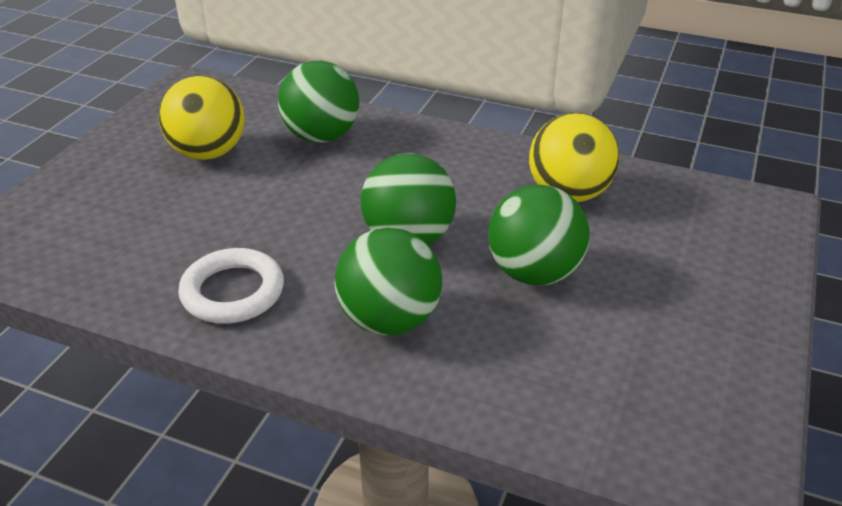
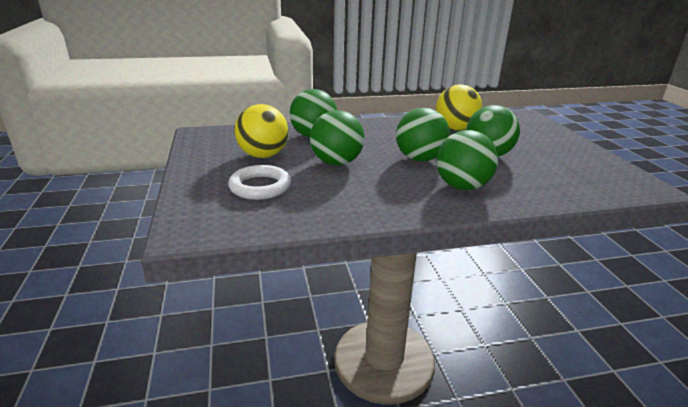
camera: 35 degrees left, 10 degrees down
(233, 292) = (375, 200): white ring -> white ring (260, 187)
(281, 201) = (336, 163): none -> green ball

